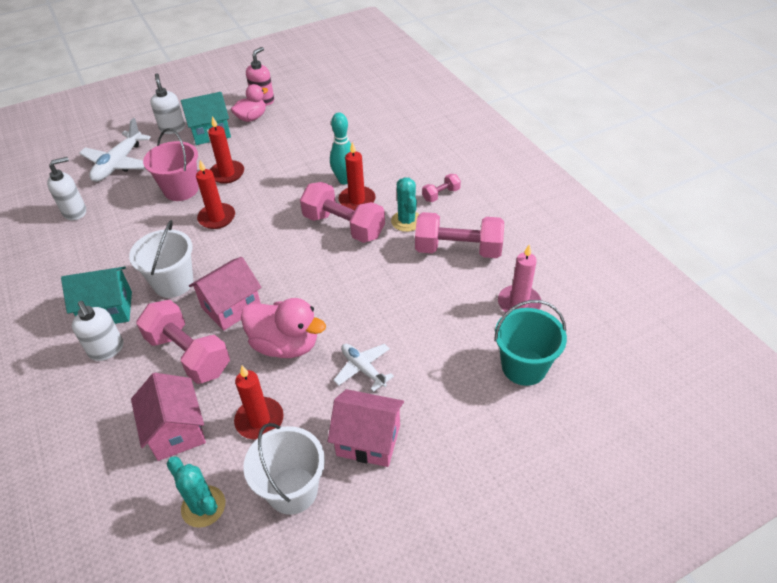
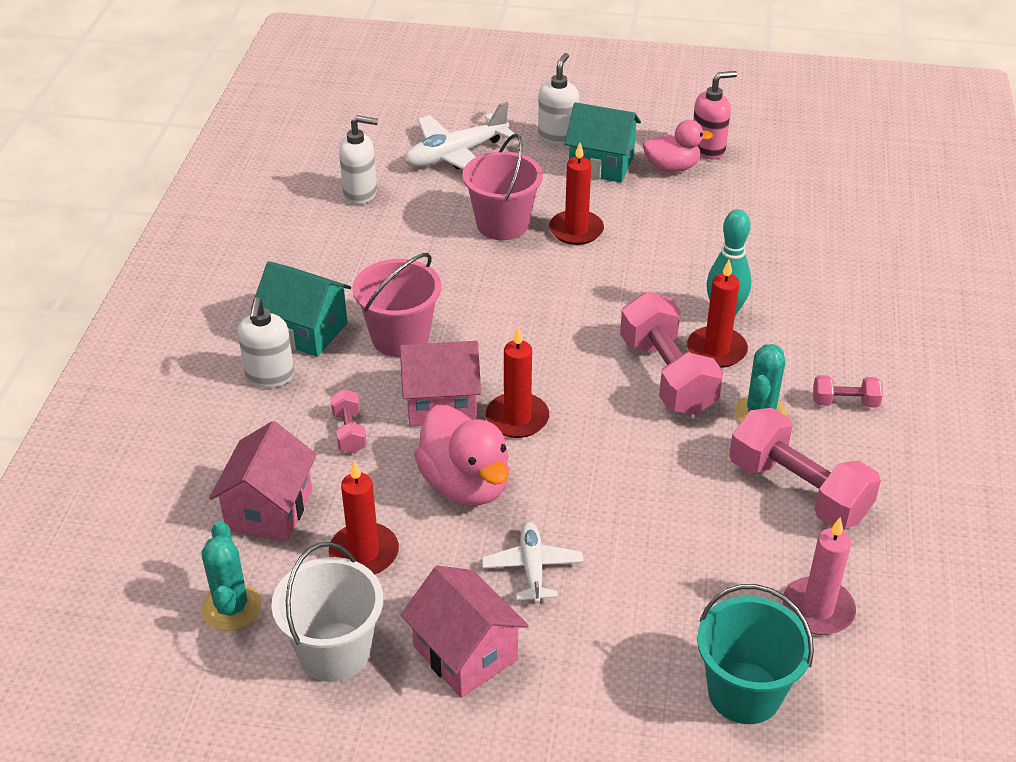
camera: 35 degrees right, 5 degrees down
(173, 283) = (400, 338): white bucket -> pink bucket
(188, 354) = (349, 432): pink dumbbell -> pink dumbbell, size x0.48
(217, 218) = (516, 282): red candle -> red candle (517, 418)

